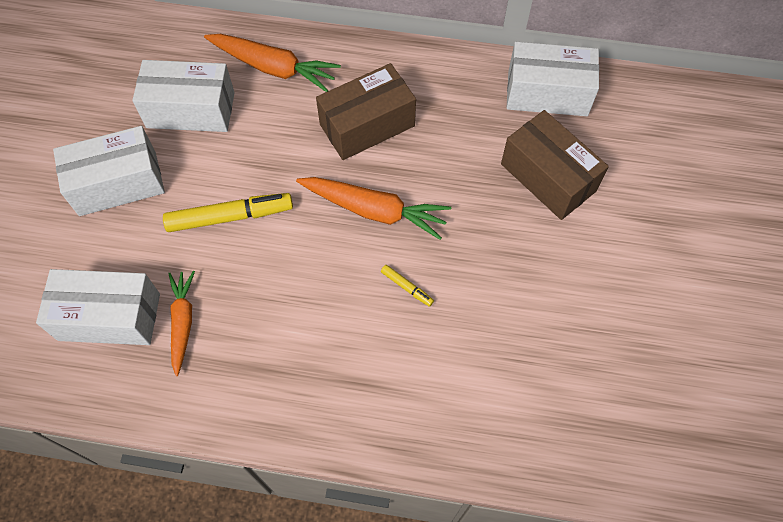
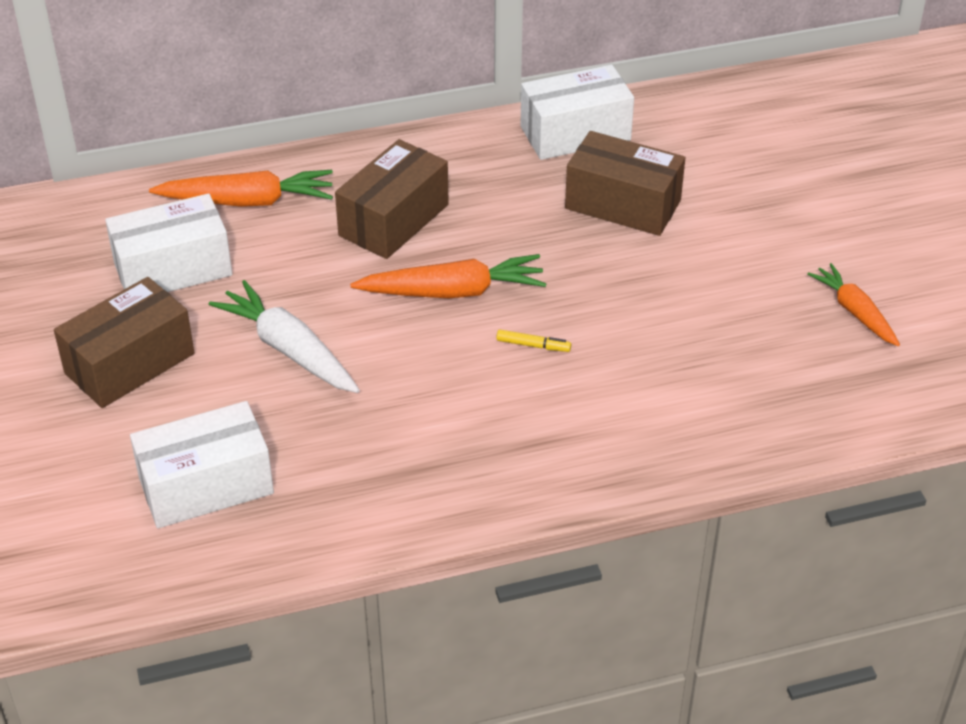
camera: 25 degrees left, 20 degrees down
(118, 183) = (129, 363): white box -> brown box
(182, 323) = (298, 461): orange carrot -> orange carrot (854, 312)
(230, 217) = (289, 350): yellow marker -> white carrot

